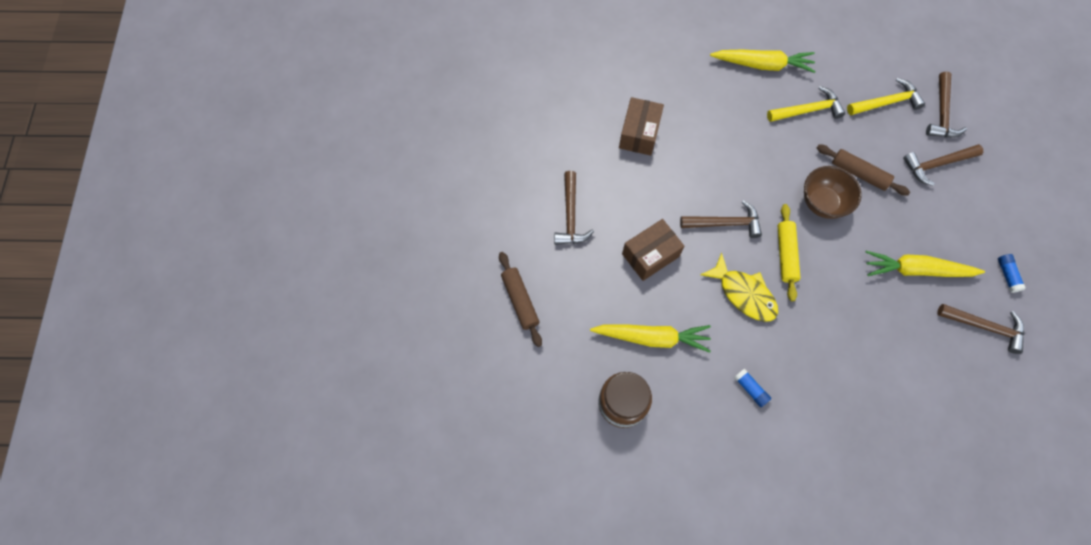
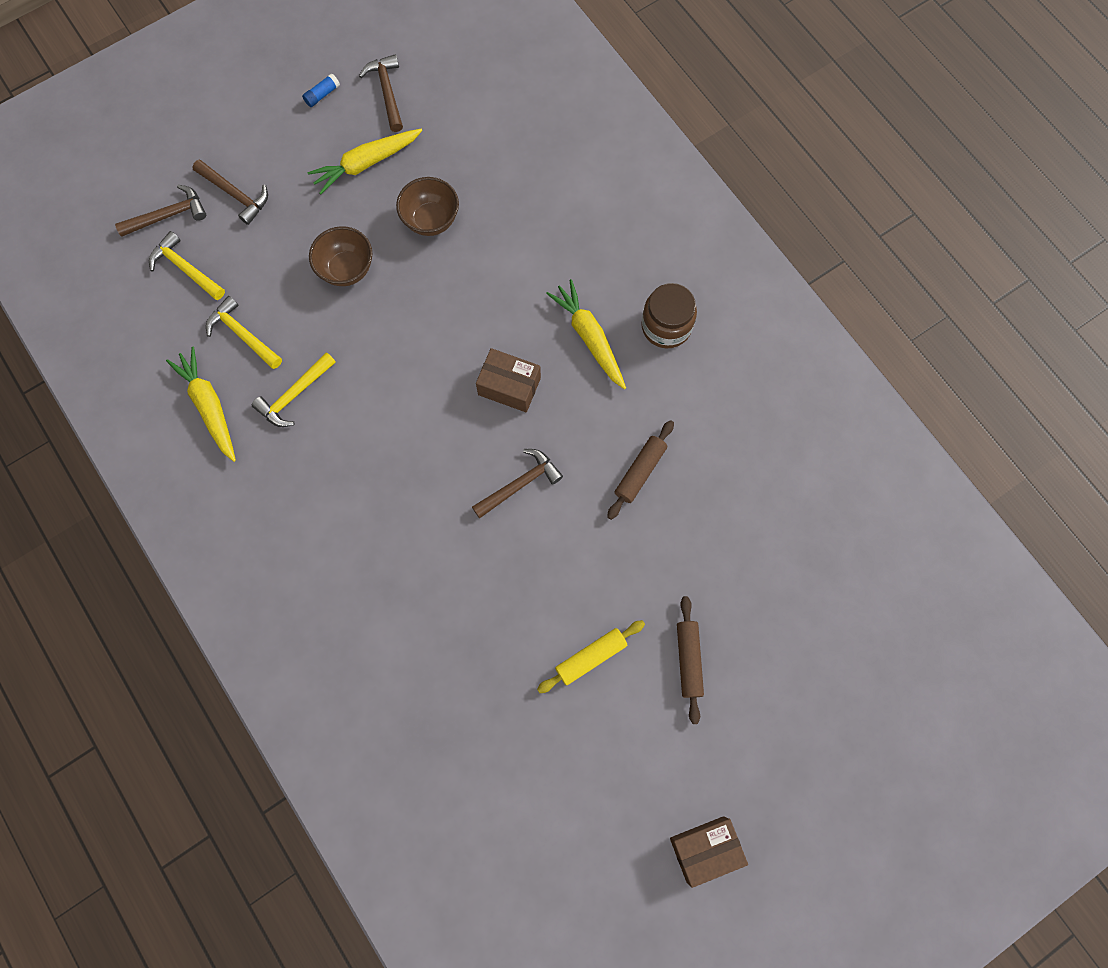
camera: 125 degrees left, 5 degrees up
(639, 133) = (379, 478): brown box -> brown box (705, 849)
(725, 223) = (428, 340): brown hammer -> none
(738, 117) = (294, 395): none -> yellow hammer
(744, 294) = (491, 287): yellow fish -> none
(750, 389) = (576, 236): blue glue stick -> none
(786, 255) = (425, 273): yellow rolling pin -> yellow rolling pin (591, 657)
(832, 286) = (431, 220): none -> brown bowl
(859, 173) = (291, 254): brown rolling pin -> brown rolling pin (688, 660)
(916, 270) = (366, 163): yellow carrot -> yellow carrot turned 90 degrees clockwise

